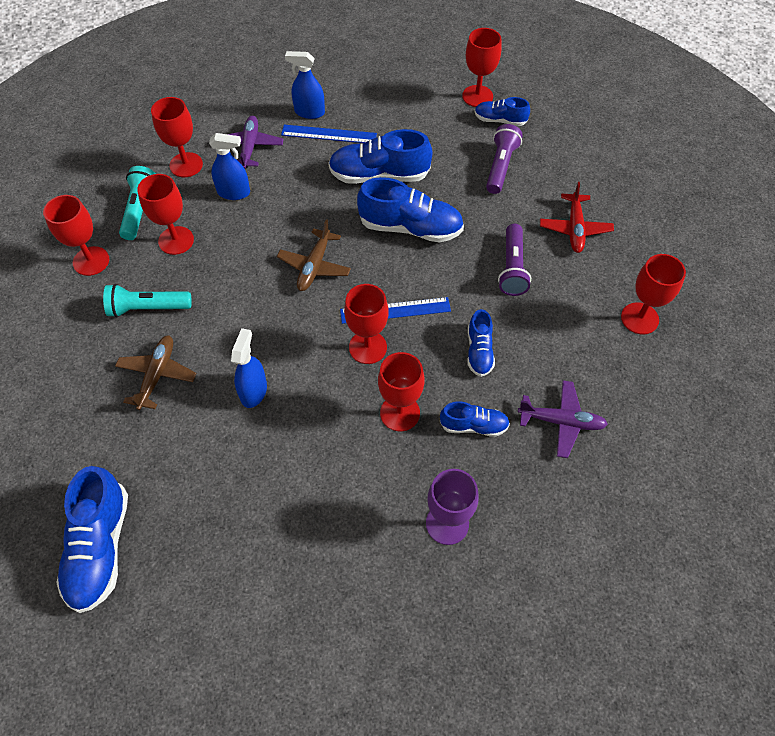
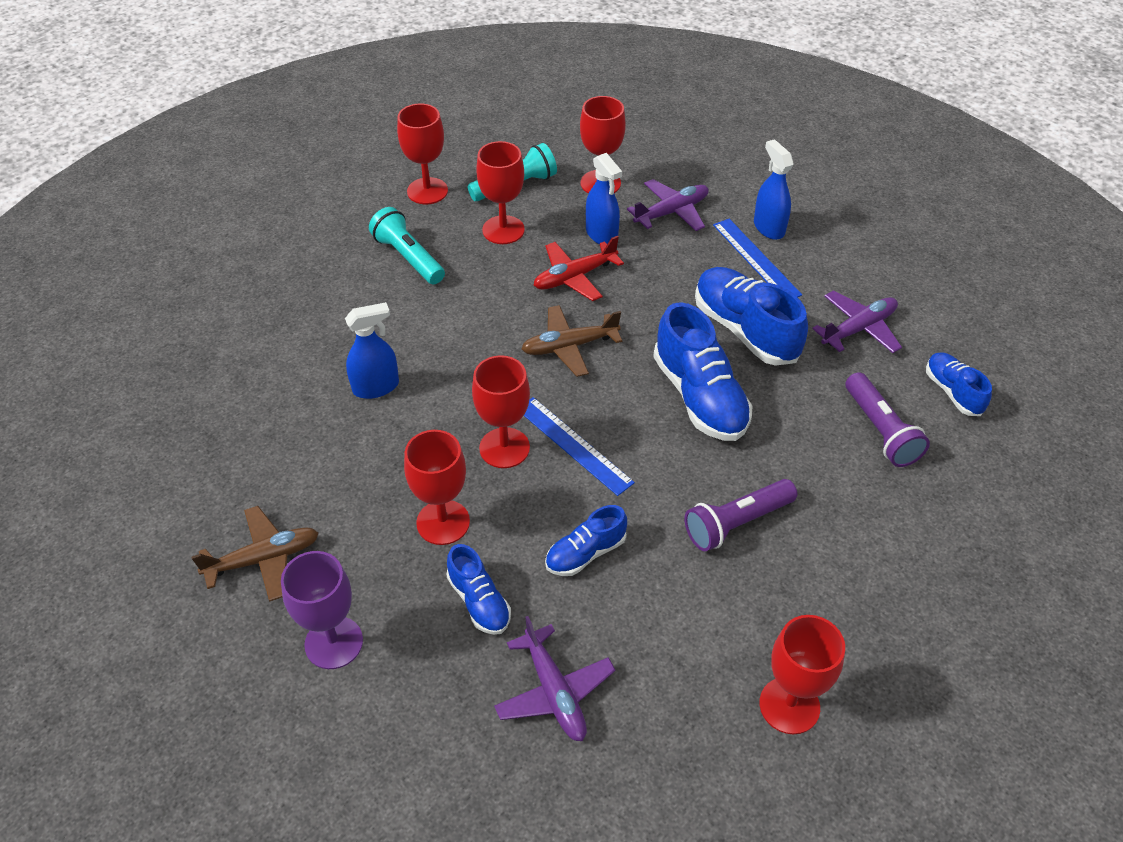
camera: 55 degrees right, 10 degrees down
(100, 548) = (133, 377): blue shoe -> none
(157, 375) = (340, 308): brown plane -> brown plane (264, 559)
(424, 127) = (859, 329): none -> purple plane
(477, 96) = (965, 351): red goblet -> none
(500, 166) = (880, 431): purple flashlight -> purple flashlight turned 90 degrees clockwise
(574, 229) = (863, 557): red plane -> red plane (574, 277)

